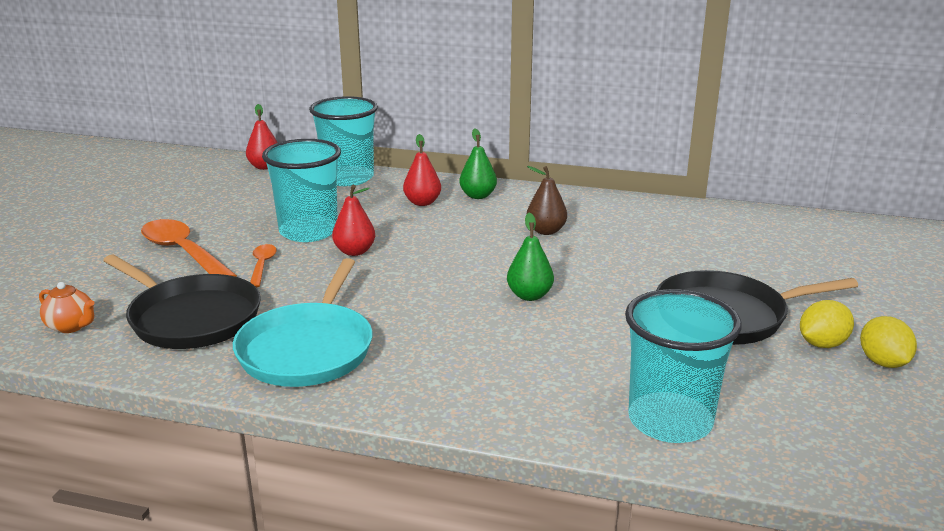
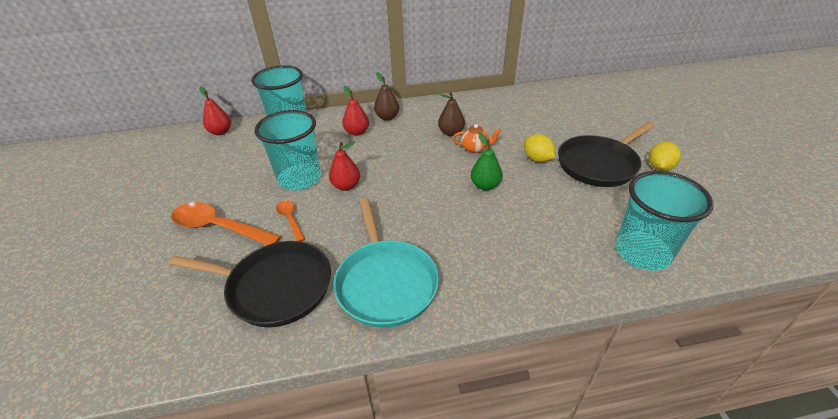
camera: 25 degrees left, 15 degrees up
(71, 326) = (180, 334): orange teapot -> orange teapot (475, 148)
(478, 196) = (387, 117): green pear -> brown pear
(883, 362) = (695, 170): yellow lemon -> yellow lemon (537, 159)

